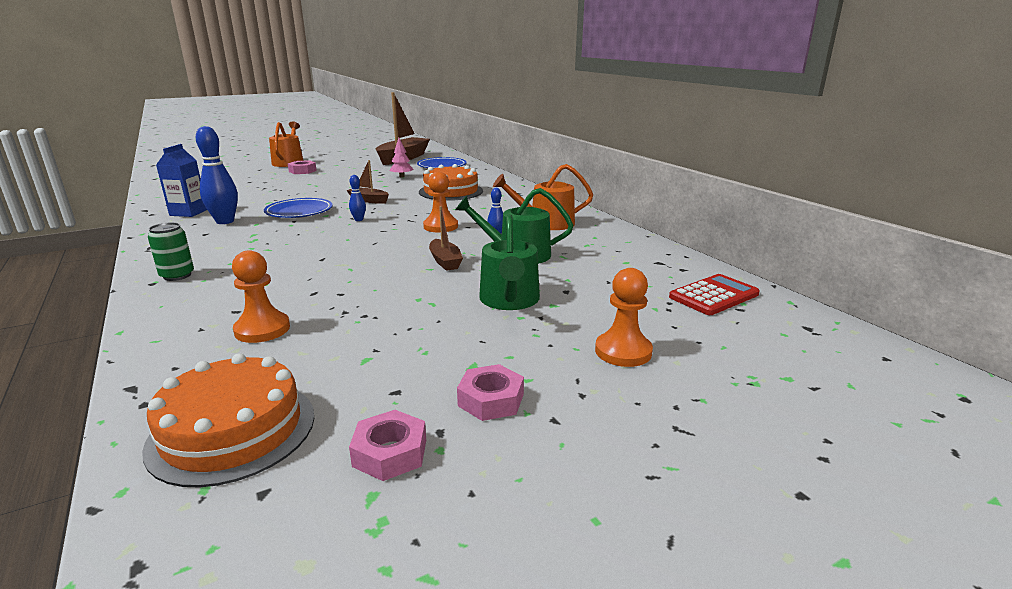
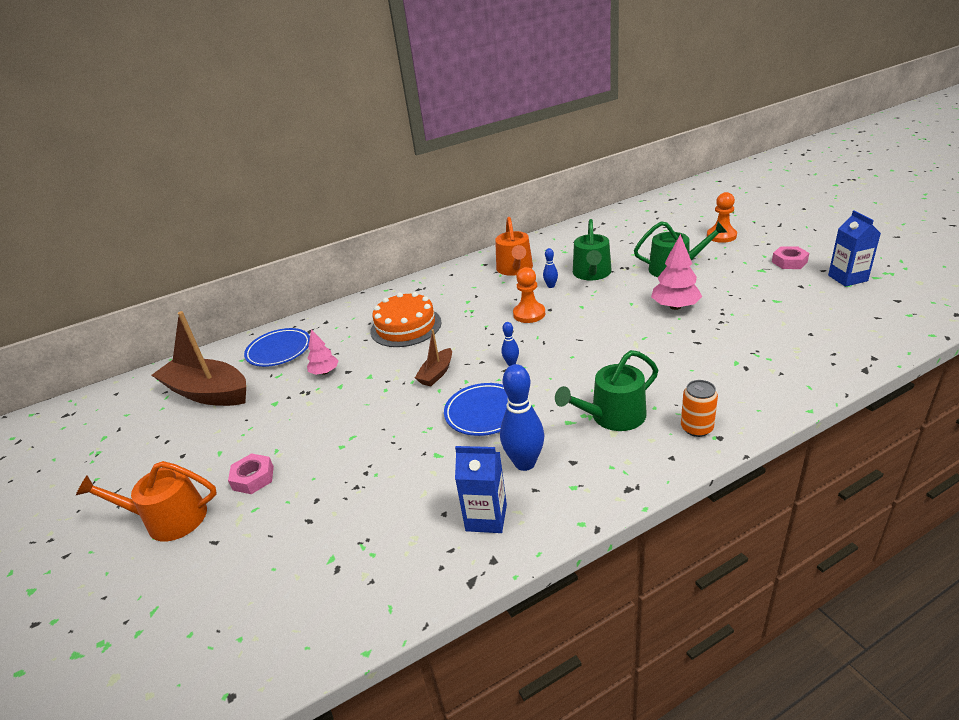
camera: 85 degrees left, 10 degrees up
(177, 275) = (696, 428): green can -> orange can
(232, 430) = (868, 321): orange cake -> none
(239, 248) = (612, 416): none -> green watering can
(262, 329) = (765, 346): orange pawn -> none
(390, 453) = (847, 278): pink nut -> blue carton
(403, 289) = (675, 307): none -> pink tree
(445, 261) = (615, 299): brown boat -> none
(714, 296) = (641, 216): red calculator -> none

